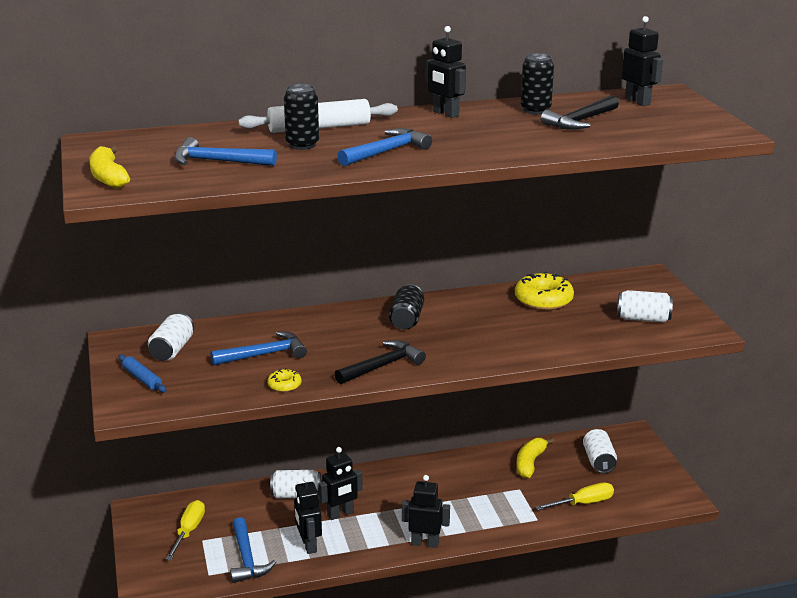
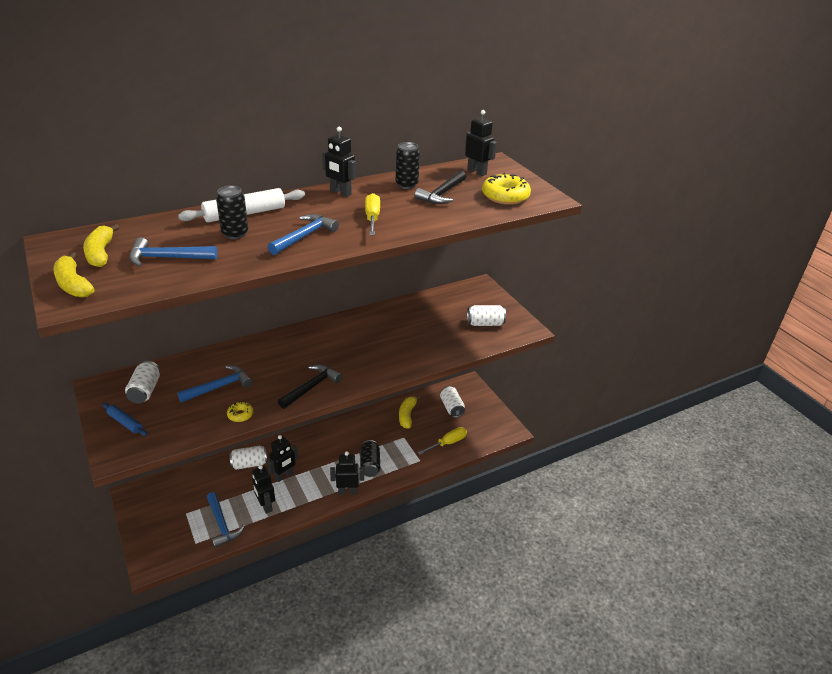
camera: 15 degrees left, 10 degrees up
(143, 153) = (101, 253): none -> yellow banana
(189, 531) = (174, 507): yellow screwdriver -> yellow screwdriver (372, 218)
(406, 319) = (321, 341): black can -> black can (370, 465)
(543, 300) = (414, 313): yellow donut -> yellow donut (505, 196)

